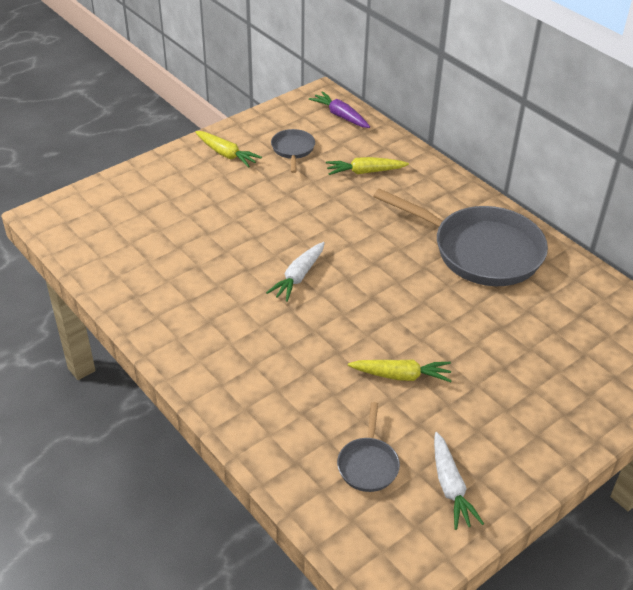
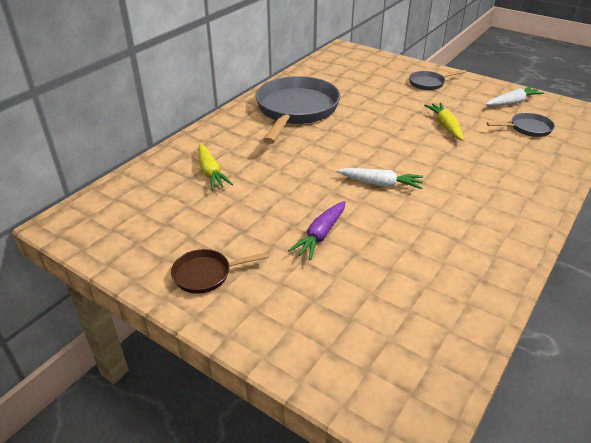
camera: 105 degrees left, 5 degrees down
(226, 154) = (206, 274): yellow carrot -> brown pan
(293, 150) = (184, 224): grey pan -> grey pan (428, 83)
(340, 116) = (108, 202): purple carrot -> purple carrot (320, 235)

